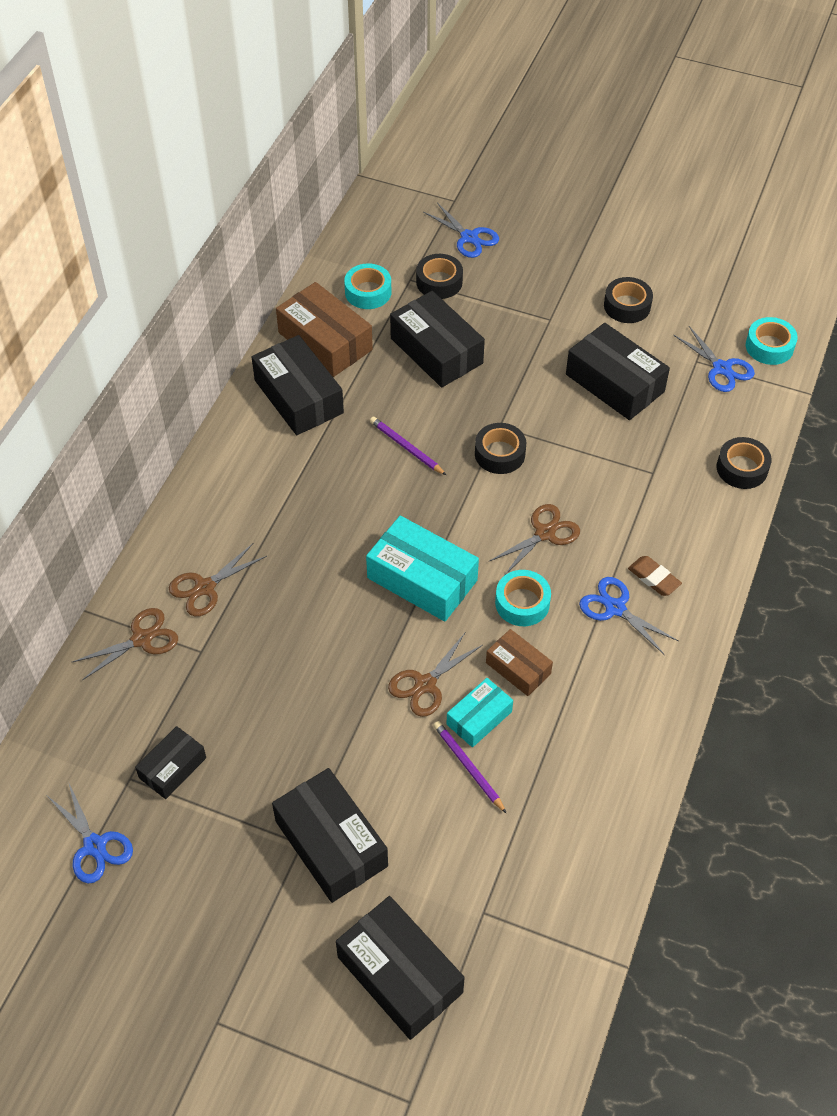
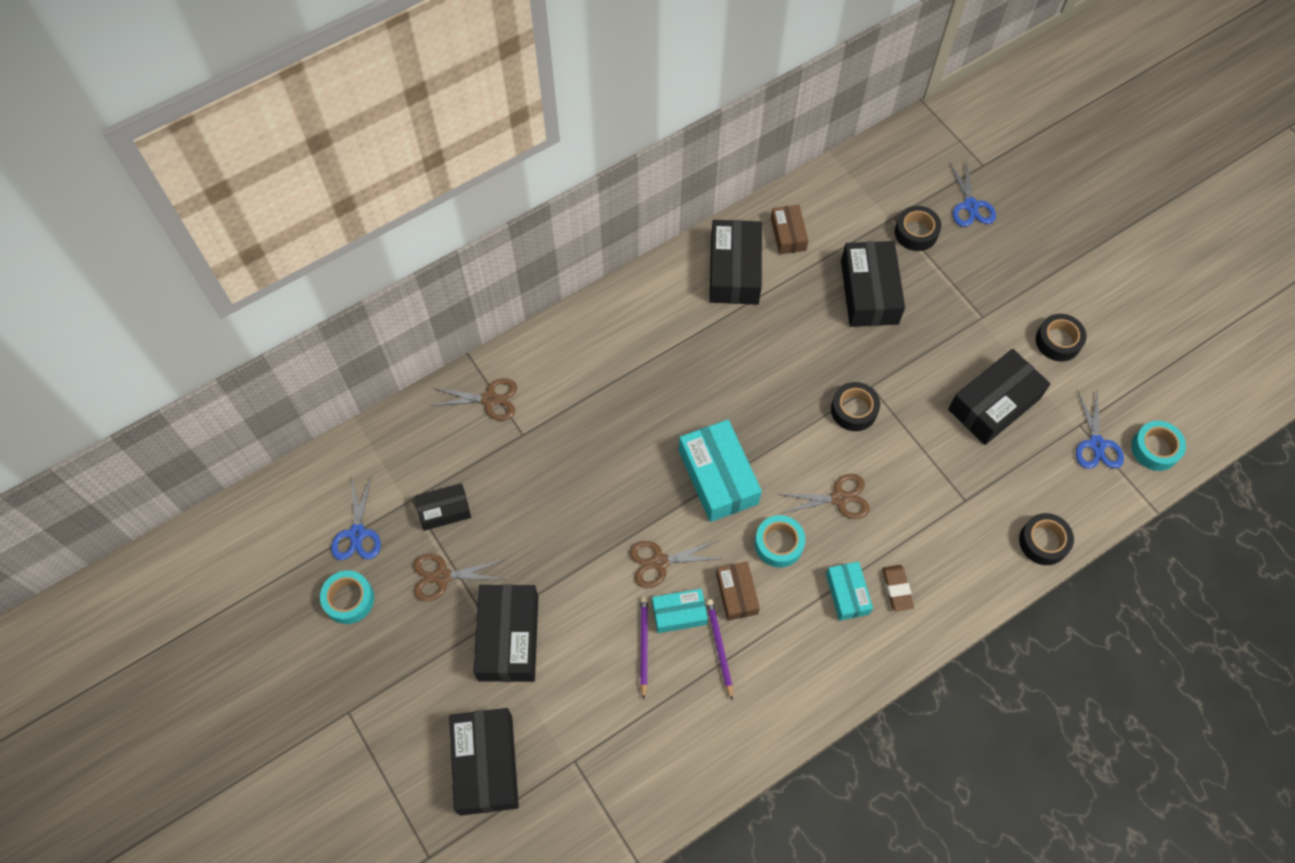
camera: 35 degrees right, 10 degrees up
(205, 587) = (559, 386): brown scissors -> brown scissors (442, 576)
(325, 341) = (788, 234): brown box -> brown box, size x0.57
(368, 292) = (852, 210): turquoise tape -> turquoise tape (349, 599)
(406, 447) = (785, 361): purple pencil -> purple pencil (719, 648)
(614, 383) = (994, 404): black box -> black box turned 60 degrees clockwise
(615, 608) = (847, 594): blue scissors -> turquoise box

